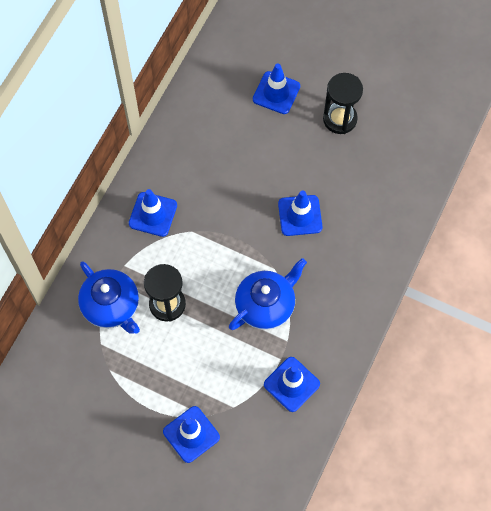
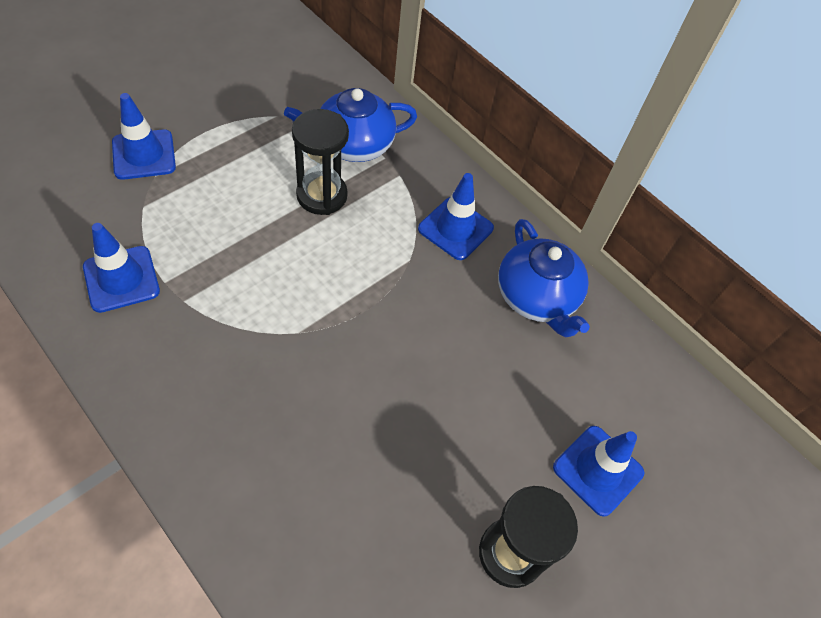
camera: 105 degrees right, 10 degrees down
(266, 305) = (251, 299): blue teapot -> blue teapot (536, 297)
(300, 215) = (362, 404): blue traffic cone -> none

